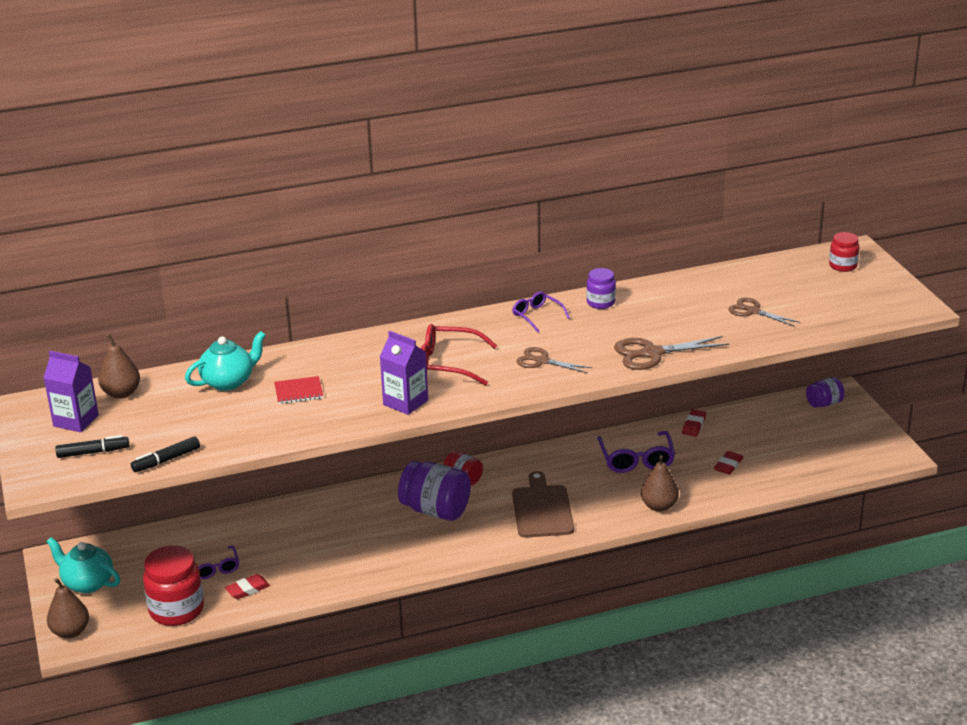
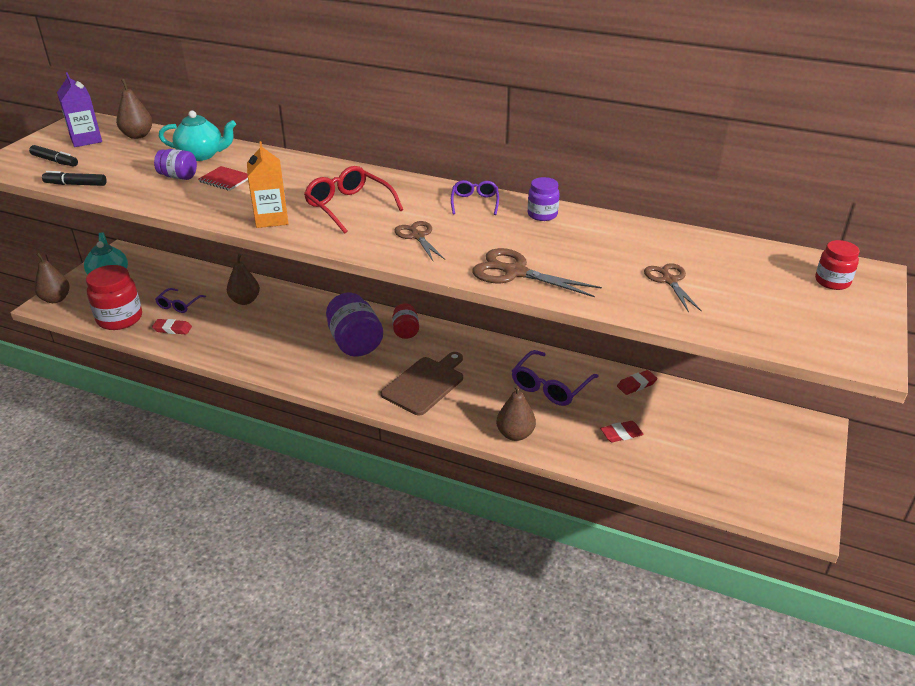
camera: 40 degrees right, 5 degrees up
(275, 530) = (245, 300): none -> brown pear
(405, 402) = (271, 219): purple carton -> orange carton
(824, 403) = (786, 429): purple jar -> purple jar (178, 177)

